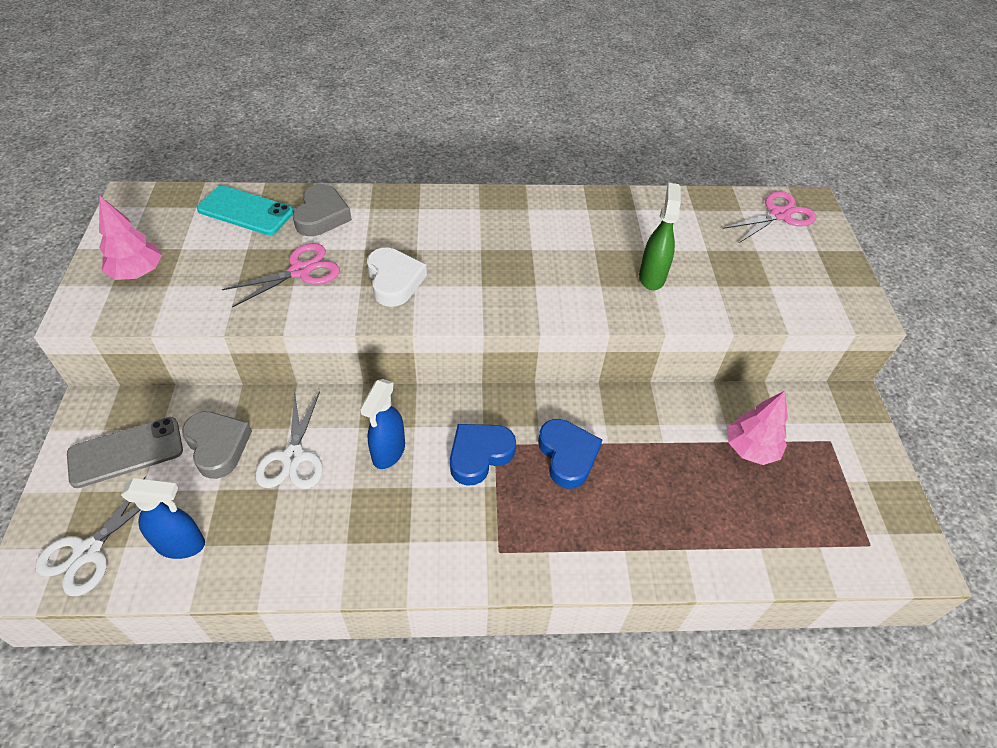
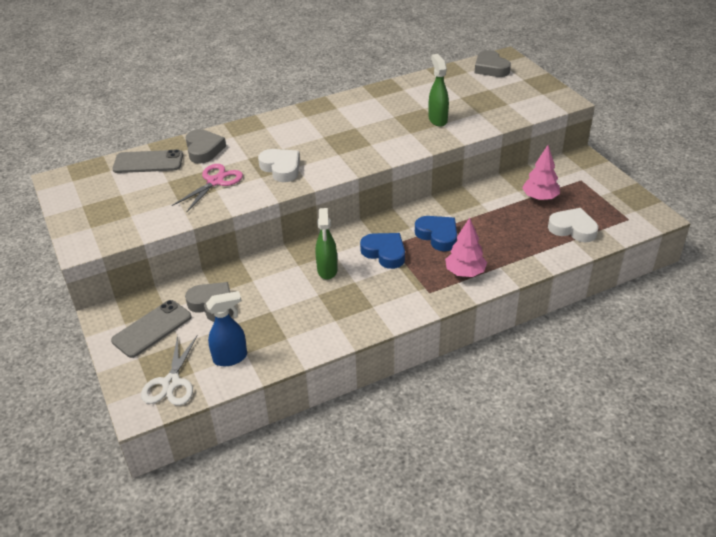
camera: 20 degrees left, 10 degrees down
(137, 273) = (103, 216): pink tree -> pink tree (465, 272)
(245, 211) = (148, 162): turquoise phone -> grey phone
(293, 457) = (268, 293): white scissors -> none
(388, 452) = (327, 270): blue spray bottle -> green spray bottle
(479, 455) = (384, 253): blue heart -> blue heart turned 105 degrees clockwise
(771, 527) = (573, 229): none -> white heart
(779, 215) = (490, 68): pink scissors -> grey heart

